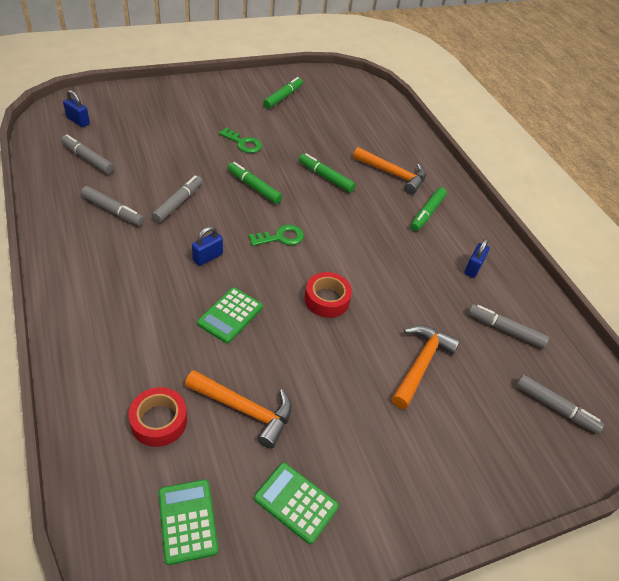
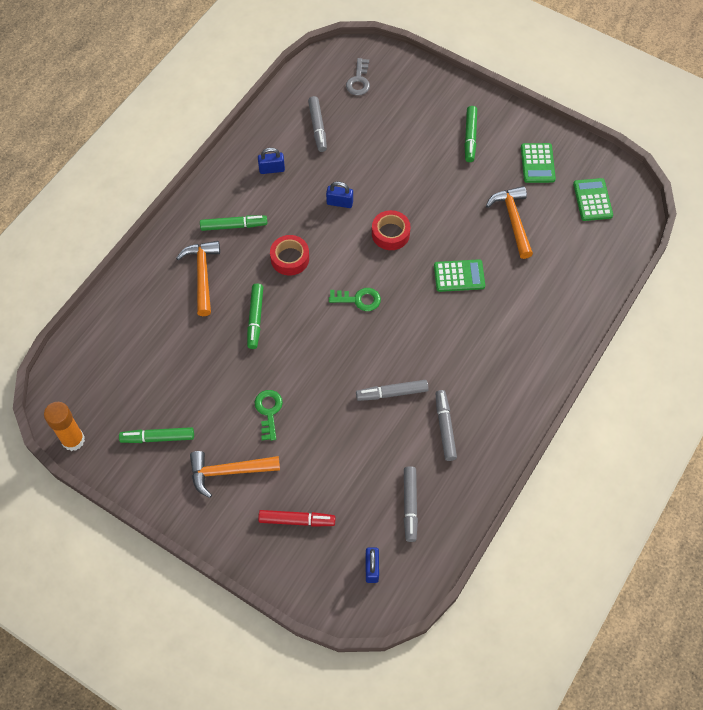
camera: 120 degrees left, 15 degrees up
(153, 113) = (297, 520): none -> red marker
(159, 421) = (561, 253): red tape -> red tape (290, 258)
(187, 521) = (592, 200): green calculator -> green calculator turned 135 degrees clockwise
(207, 257) = (425, 328): blue padlock -> blue padlock (339, 202)
(254, 187) = (320, 358): green marker -> green marker (470, 137)
(281, 237) = (359, 299): green key -> green key turned 150 degrees clockwise
(320, 73) = (73, 440): none -> orange glue stick
(421, 364) = (392, 156): orange hammer -> orange hammer (228, 471)
(555, 407) = (359, 81): grey marker -> grey key

